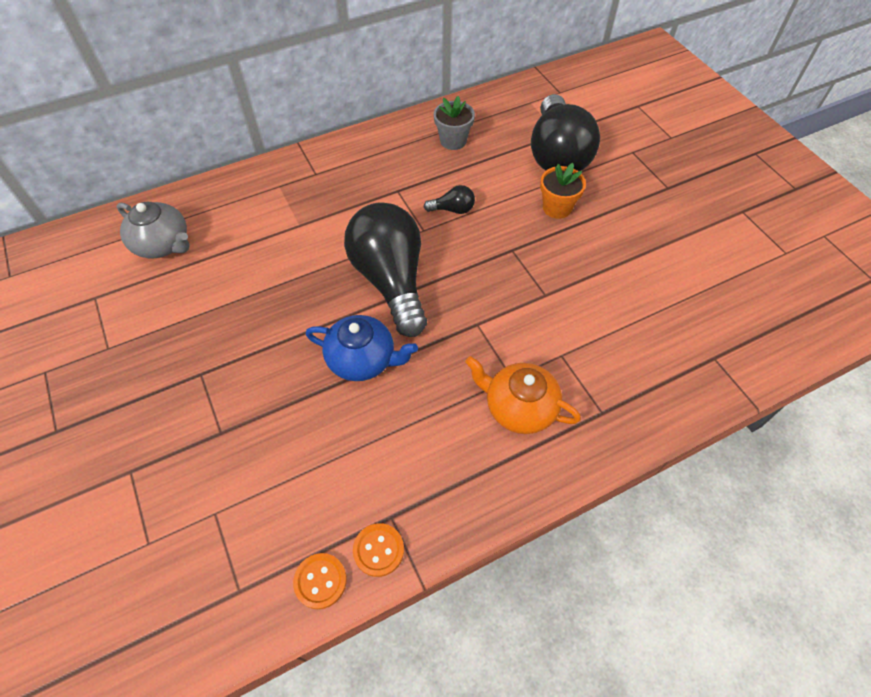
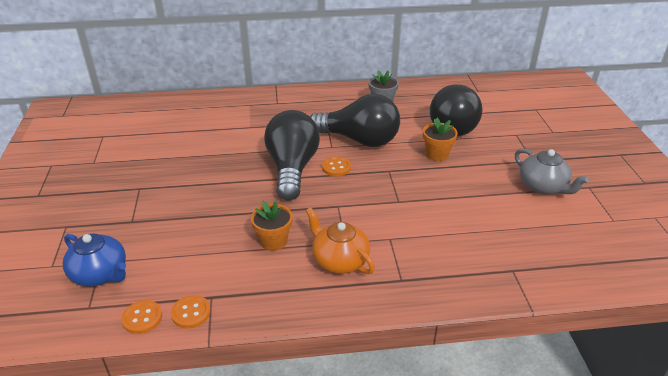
camera: 20 degrees right, 20 degrees down
(163, 244) = (159, 119): grey teapot -> grey teapot (543, 186)
(363, 359) = (246, 206): blue teapot -> blue teapot (100, 274)
(425, 404) = (273, 241): none -> orange flower pot
(446, 263) = (336, 167): none -> orange button
(452, 209) = (359, 140): black light bulb -> black light bulb, size x2.47

